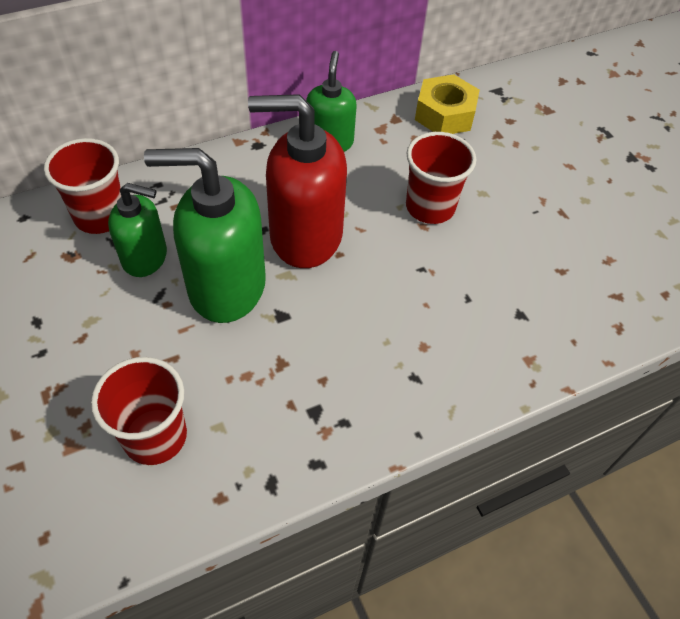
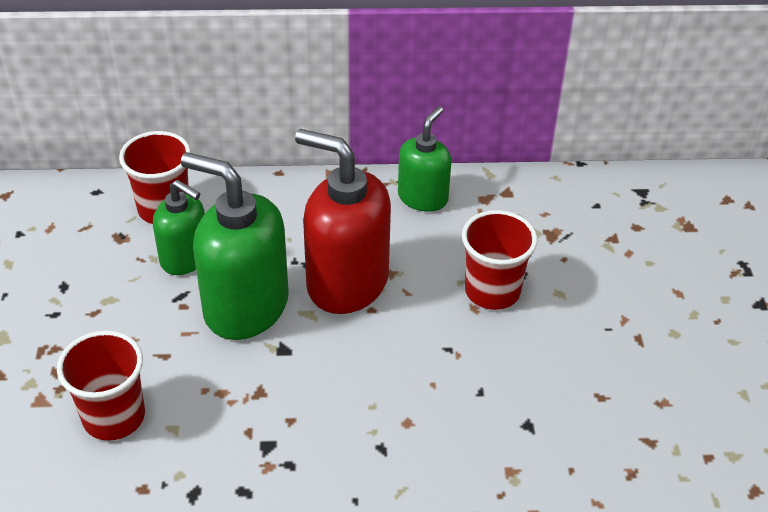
camera: 25 degrees right, 10 degrees down
(445, 114) = (564, 201): yellow nut -> none

